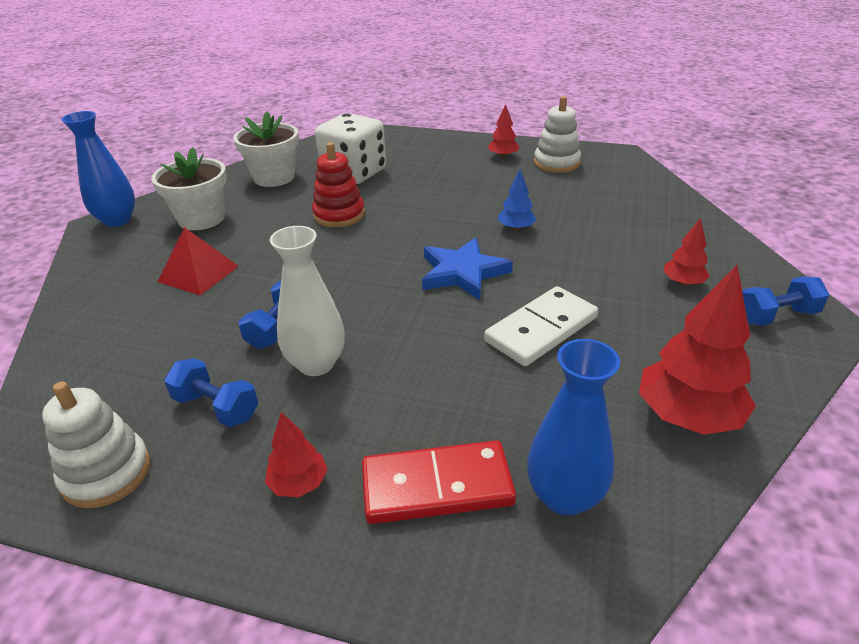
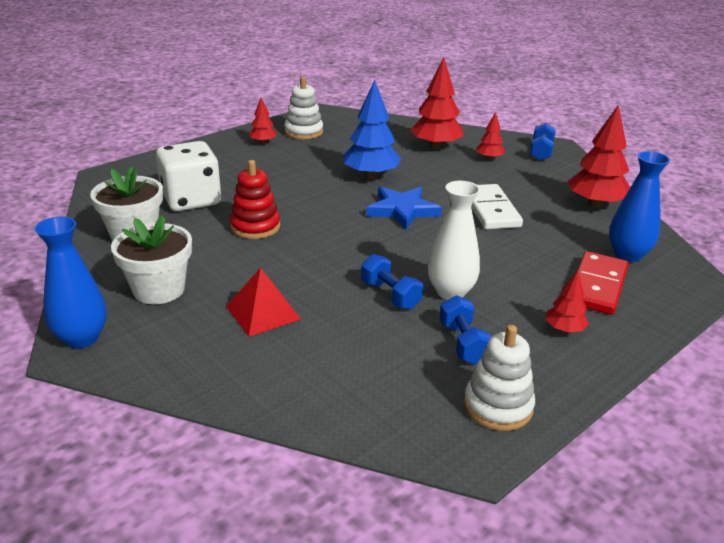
camera: 60 degrees left, 5 degrees down
(216, 407) = (463, 343): blue dumbbell -> blue dumbbell turned 75 degrees counterclockwise
(516, 228) = (371, 175): blue tree -> blue tree, size x1.90
(651, 238) = (435, 146): none -> red tree

